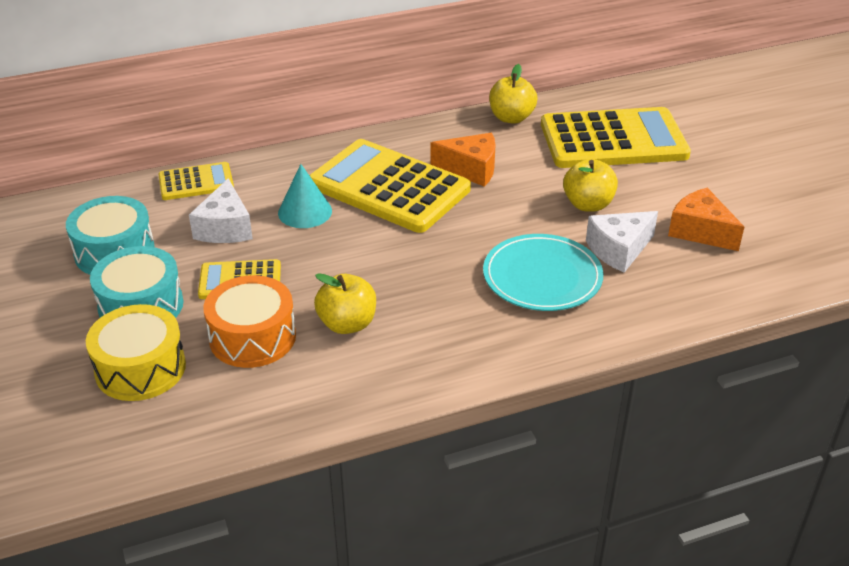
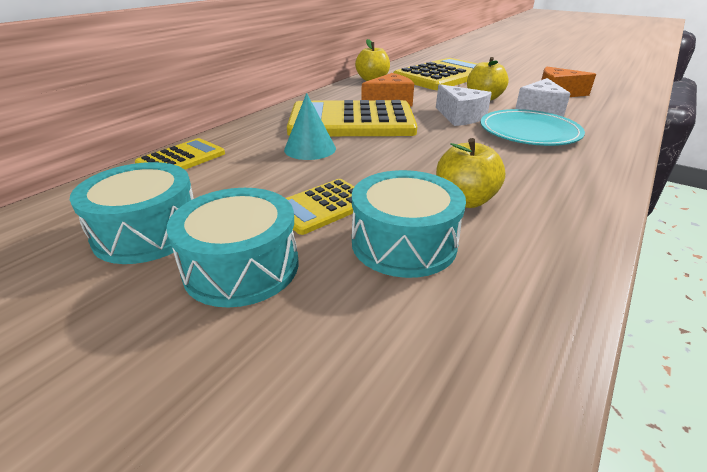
camera: 35 degrees left, 5 degrees down
(140, 368) = (325, 332): yellow drum -> none
(225, 228) = (253, 177): white cheese -> white cheese (460, 117)
(252, 337) = (403, 243): orange drum -> turquoise drum

